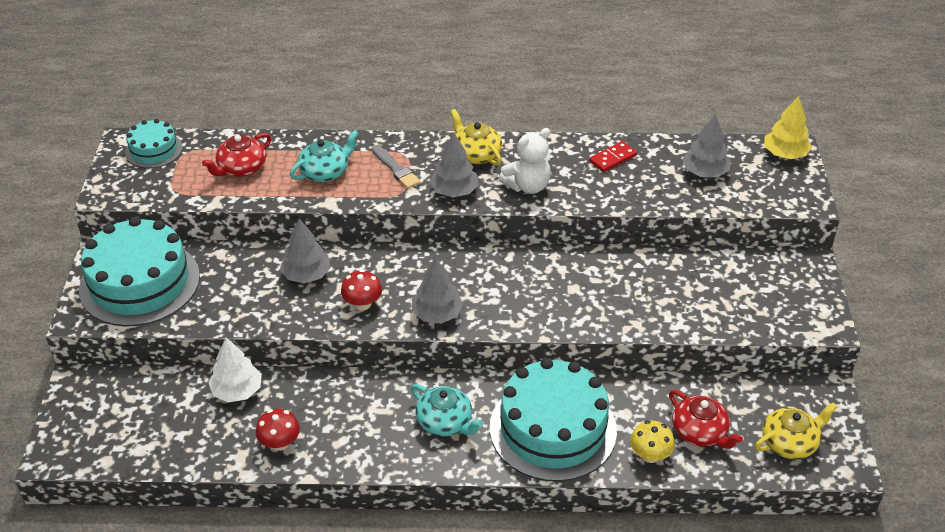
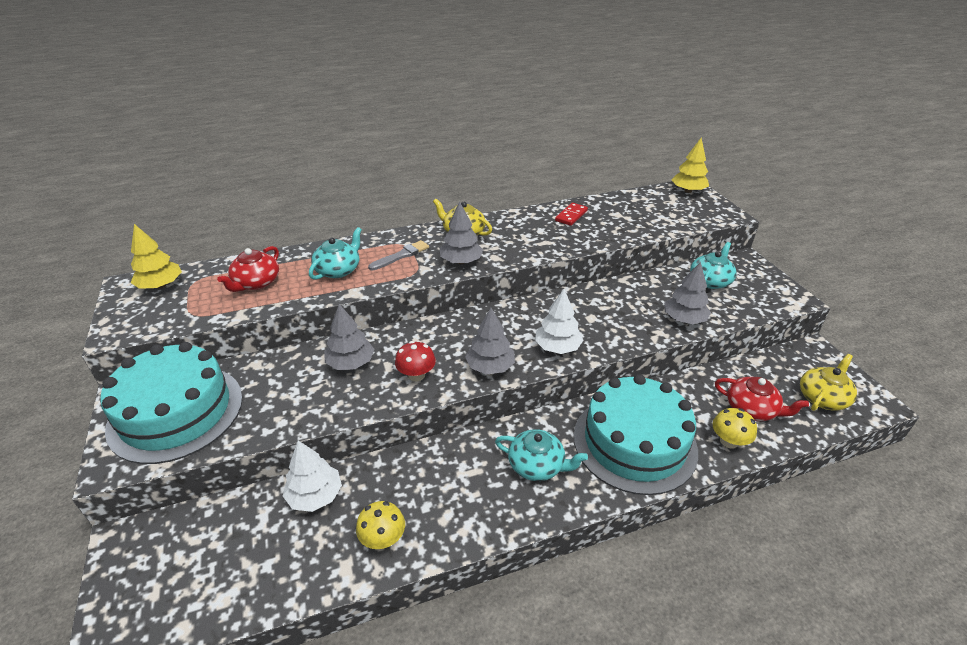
camera: 20 degrees left, 5 degrees down
(154, 150) = (161, 285): turquoise cake -> yellow tree
(280, 443) = (383, 538): red mushroom -> yellow mushroom
(396, 169) = (401, 255): grey brush -> grey brush turned 75 degrees counterclockwise
(516, 311) = (557, 347): none -> white tree
(527, 186) = (519, 246): white teddy bear -> none
(704, 172) = (644, 211): grey tree -> grey tree (684, 319)
(742, 278) = (710, 281): none -> turquoise teapot

